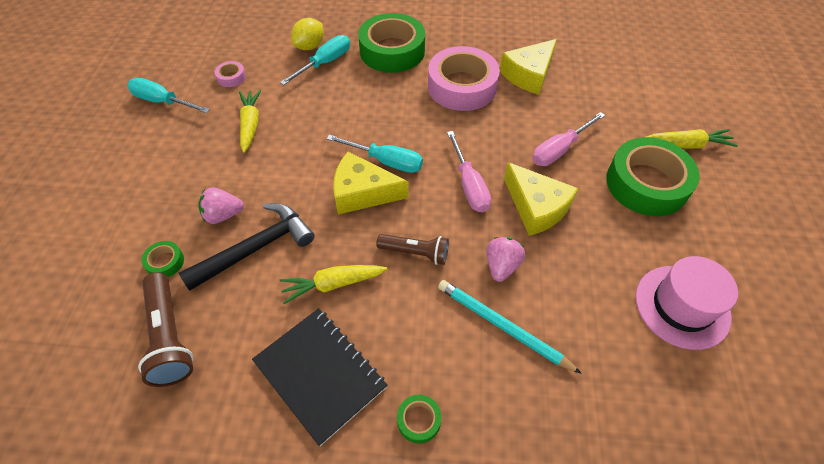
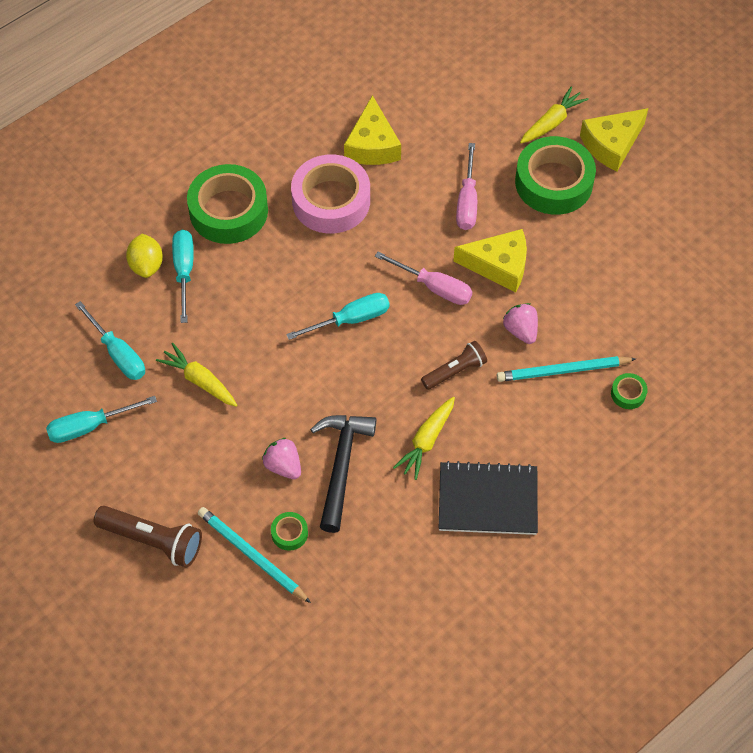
camera: 45 degrees left, 5 degrees up
(125, 254) = (252, 555): none -> turquoise pencil
(169, 337) = (363, 569): brown flashlight -> brown flashlight (153, 540)
(223, 215) = (283, 466): pink strawberry -> pink strawberry turned 105 degrees clockwise
(231, 77) = (118, 354): pink tape -> turquoise screwdriver
(363, 192) = (364, 359): yellow cheese -> yellow cheese (611, 144)
(419, 420) = (574, 470): green tape -> green tape (628, 393)
(682, 306) = (653, 262): pink hat -> none

